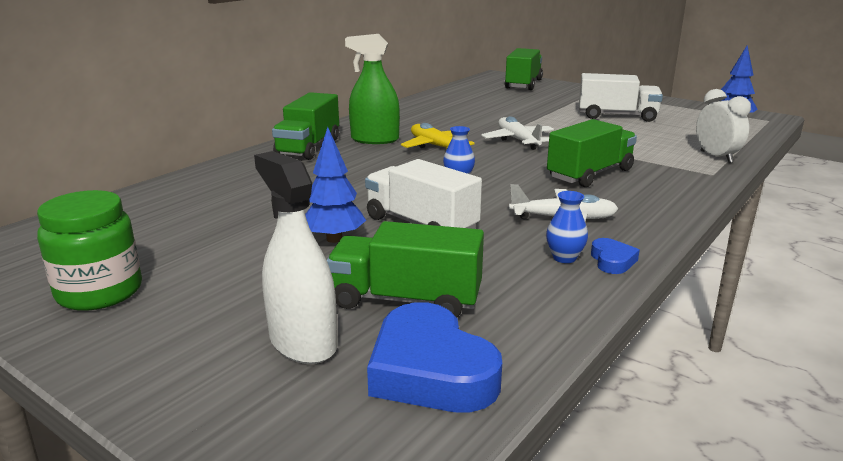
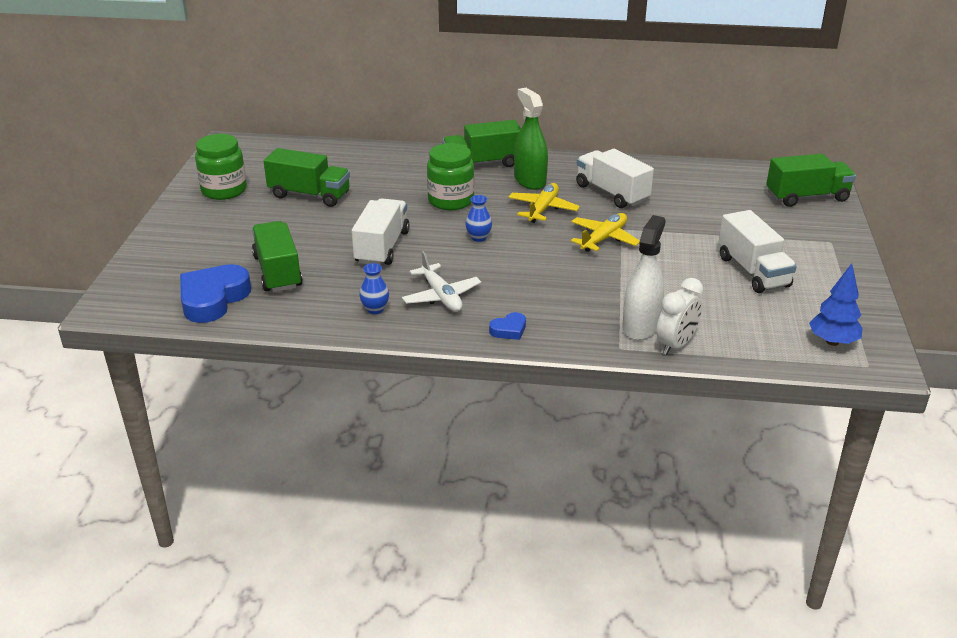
camera: 60 degrees right, 10 degrees up
(303, 342) = (215, 258): white spray bottle -> white spray bottle (640, 326)
(334, 239) = (335, 227): blue tree -> none
(363, 174) = (451, 200): none -> green jar
(442, 122) = (612, 193): none -> white truck
(518, 140) = (604, 239): white plane -> yellow plane
(590, 174) = (551, 289): green truck -> green truck (309, 195)
(612, 261) = (385, 328): blue heart -> blue heart (509, 330)

